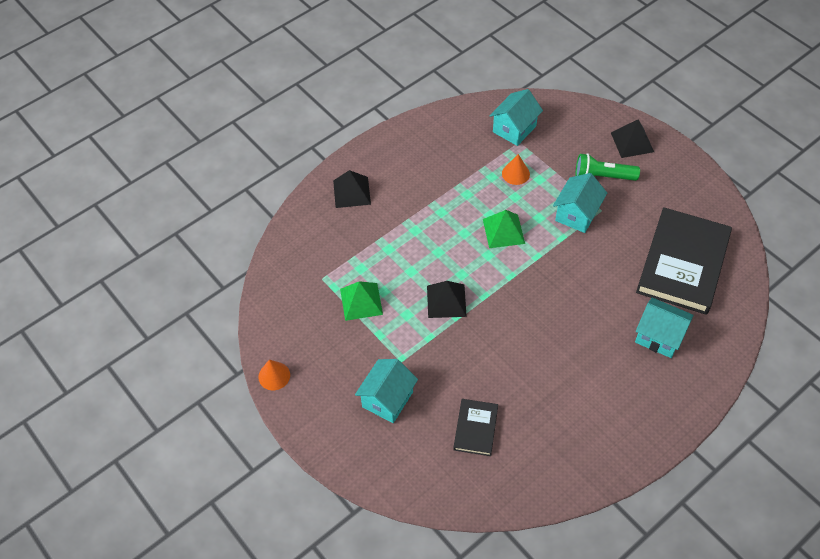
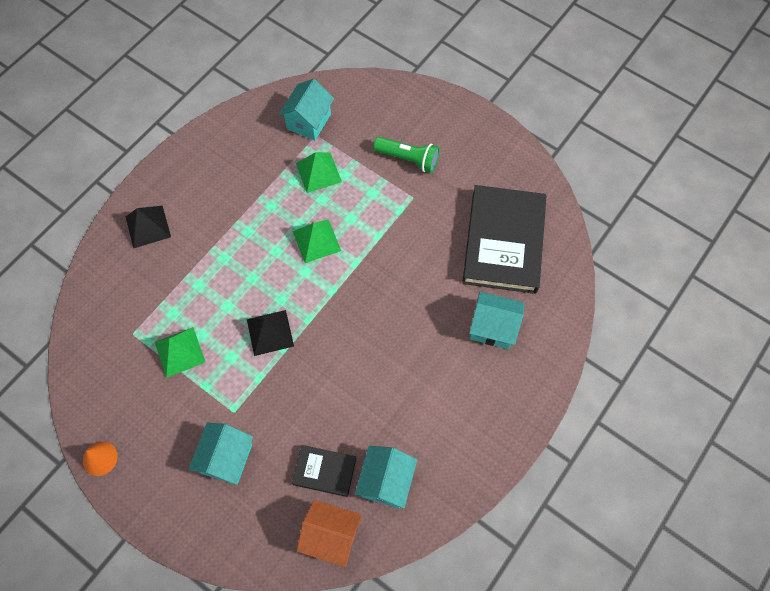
camera: 15 degrees left, 10 degrees up
(472, 485) = (331, 536): none -> orange house
(476, 428) = (324, 471): black book -> black book turned 75 degrees counterclockwise
(515, 173) = (318, 172): orange cone -> green pyramid
(577, 214) = (389, 207): turquoise house -> turquoise house (386, 481)
(602, 176) = (408, 159): green flashlight -> green flashlight turned 150 degrees counterclockwise
(632, 142) = (432, 114): black pyramid -> none

